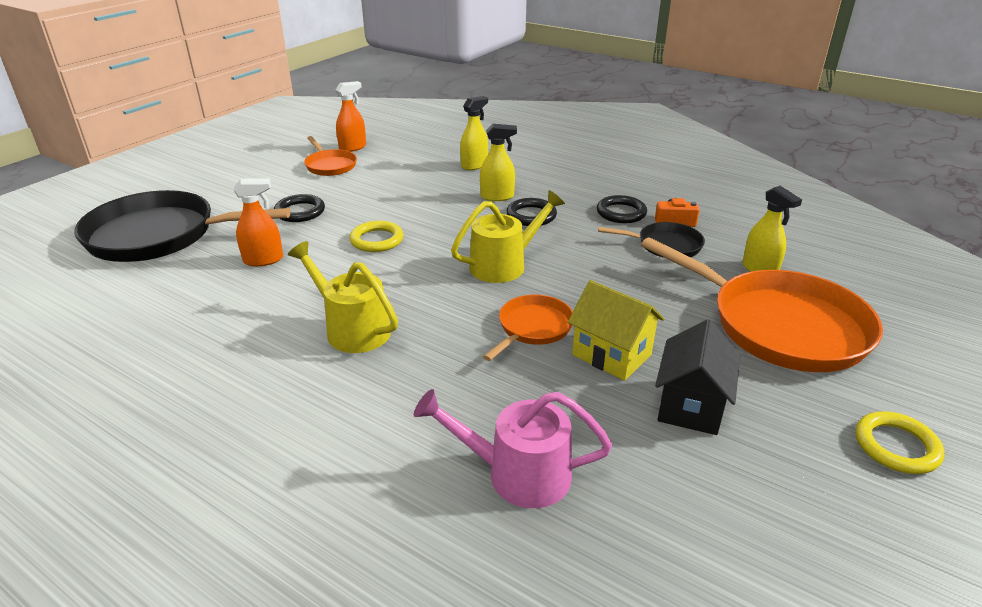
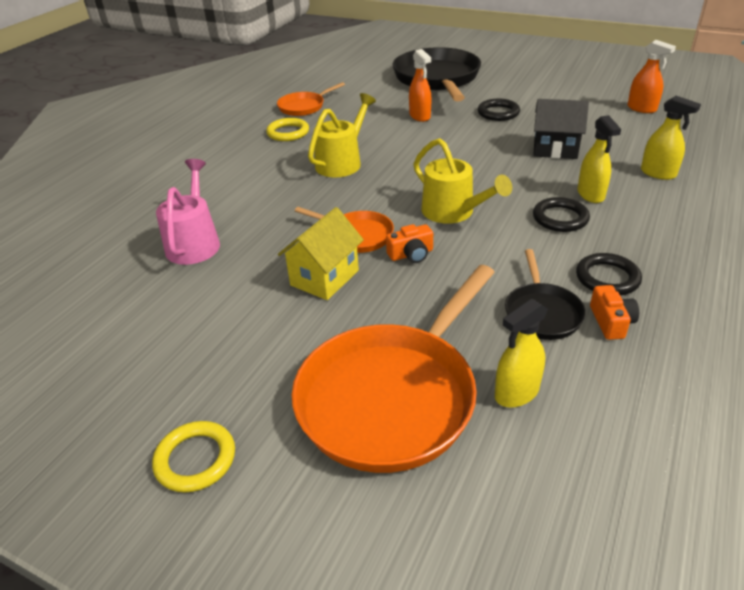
camera: 85 degrees right, 5 degrees up
(330, 165) = (593, 107): orange pan -> orange pan (304, 107)
(377, 240) = (468, 150): yellow ring -> yellow ring (288, 133)
(575, 296) = (411, 254): none -> orange camera
(691, 406) = (258, 322): black house -> black house (555, 149)

